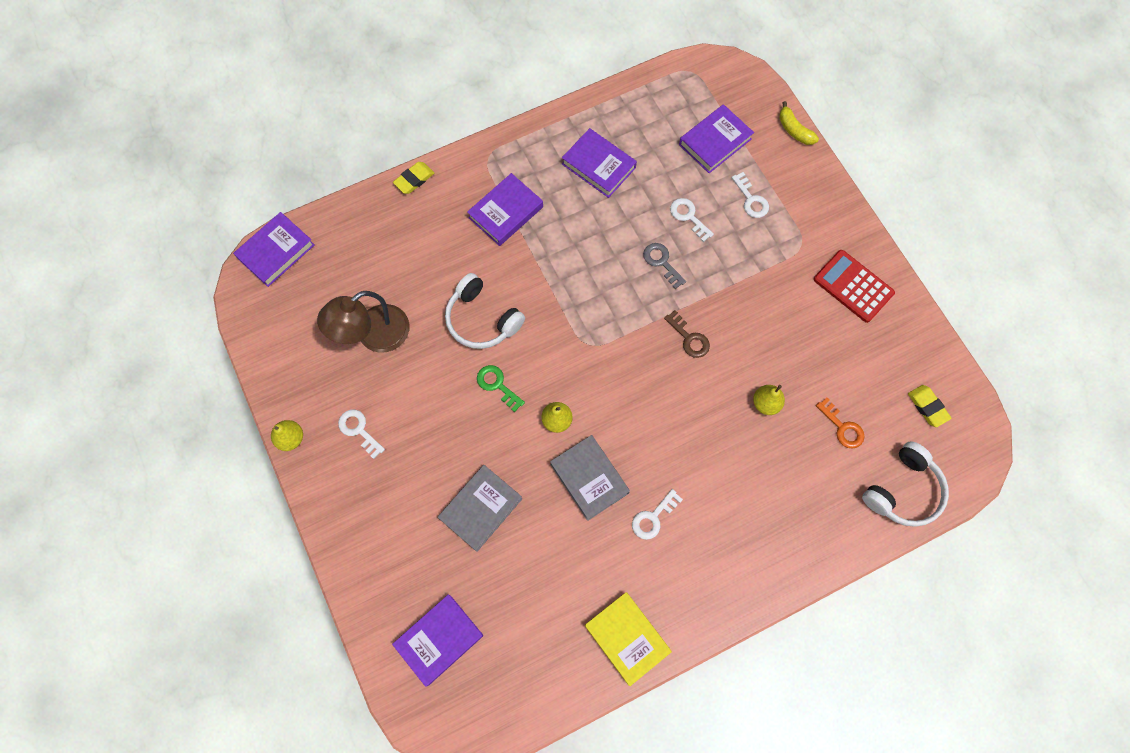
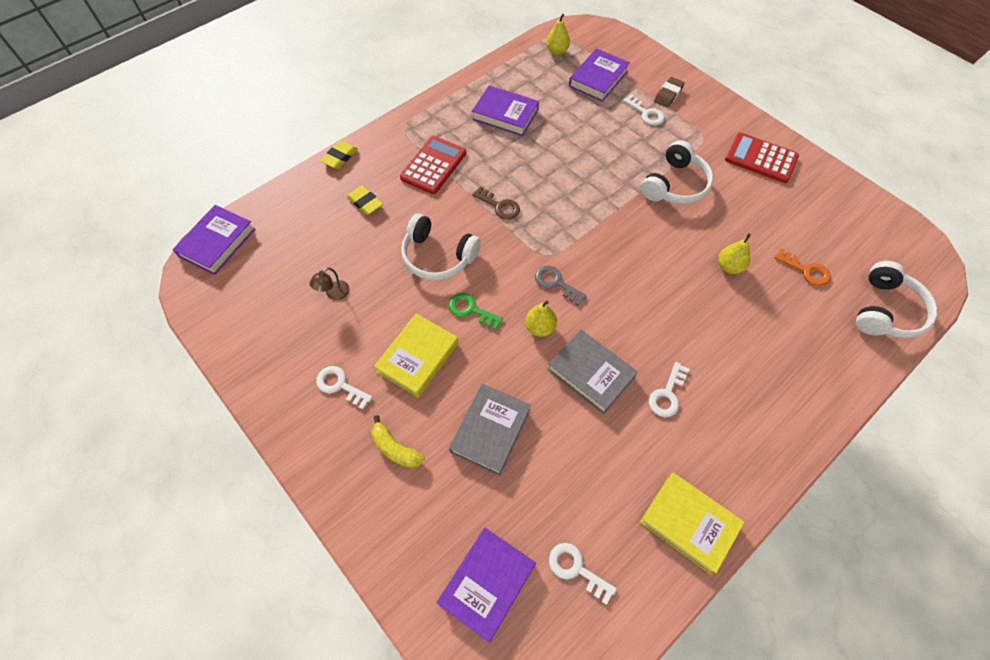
camera: 15 degrees left, 10 degrees down
(291, 438) = (268, 411): yellow pear -> yellow pear (557, 51)
(374, 335) = (334, 294): brown lamp -> brown lamp, size x0.44
(435, 421) = (418, 357): none -> yellow book
(506, 212) = (433, 165): purple book -> red calculator
(661, 262) = (588, 175): grey key -> grey key (556, 283)
(688, 217) = (598, 136): white key -> white key (576, 569)
(689, 338) = (637, 229): brown key -> brown key (499, 206)
(748, 296) = (675, 185): none -> white headphones
(785, 181) = (668, 95): none -> brown eraser
(794, 130) = (659, 59): yellow banana -> yellow banana (395, 448)
(927, 407) = (870, 236): yellow eraser -> yellow eraser (365, 202)

